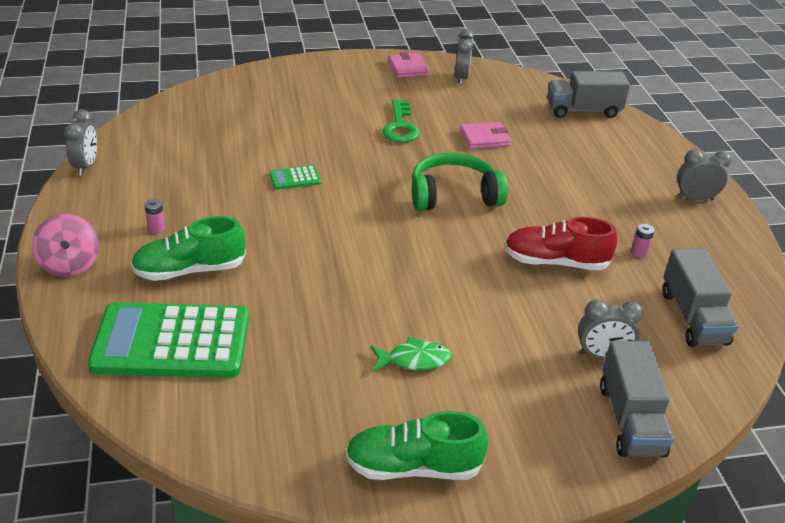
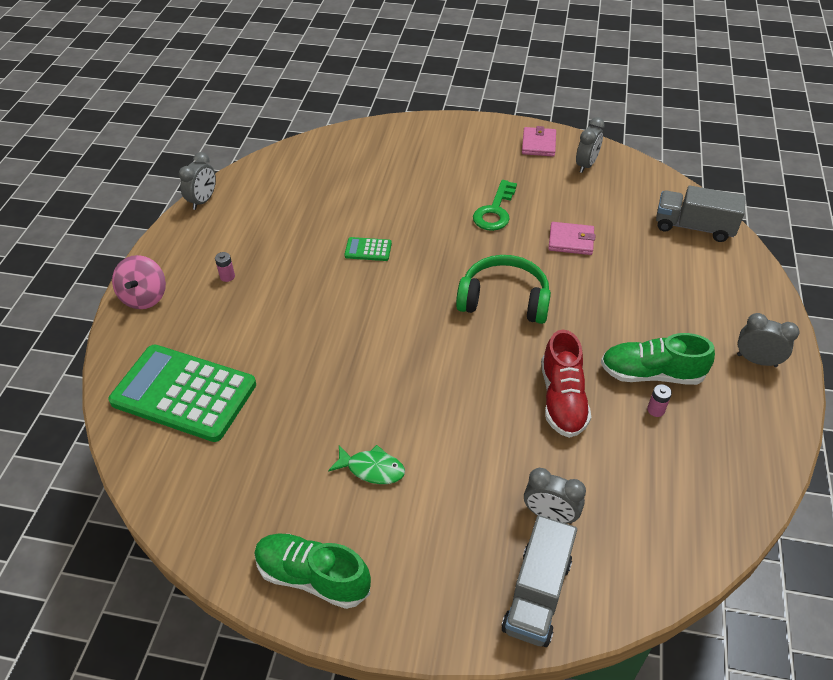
camera: 25 degrees right, 10 degrees up
(190, 270) = (233, 326): green shoe -> green shoe (651, 374)
(555, 262) = (562, 399): red shoe -> red shoe turned 120 degrees counterclockwise
(693, 317) = (669, 500): grey truck -> none

